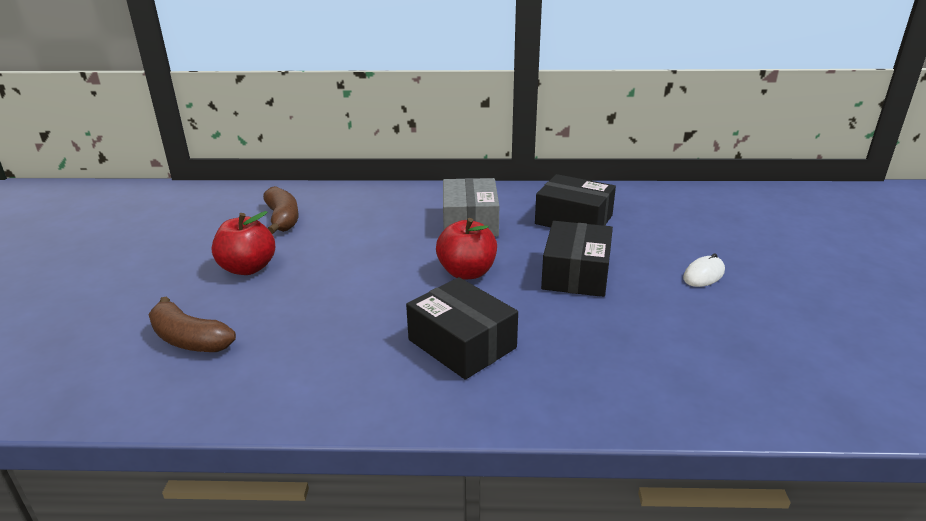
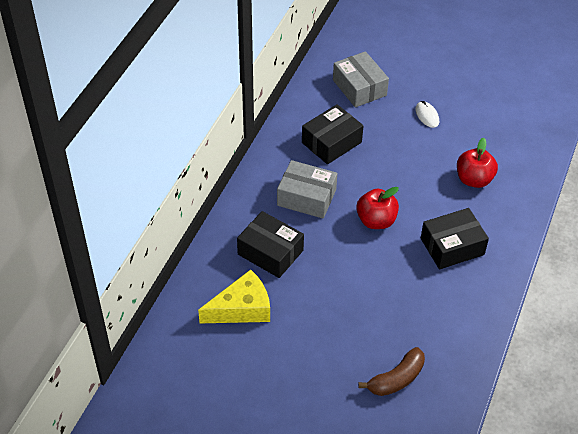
camera: 70 degrees left, 20 degrees up
(248, 268) = (315, 339): red apple -> red apple (474, 179)
(282, 219) = (242, 308): brown banana -> yellow cheese
(576, 274) = (401, 170): black box -> black box (270, 252)
(689, 219) = (359, 87): none -> grey box

